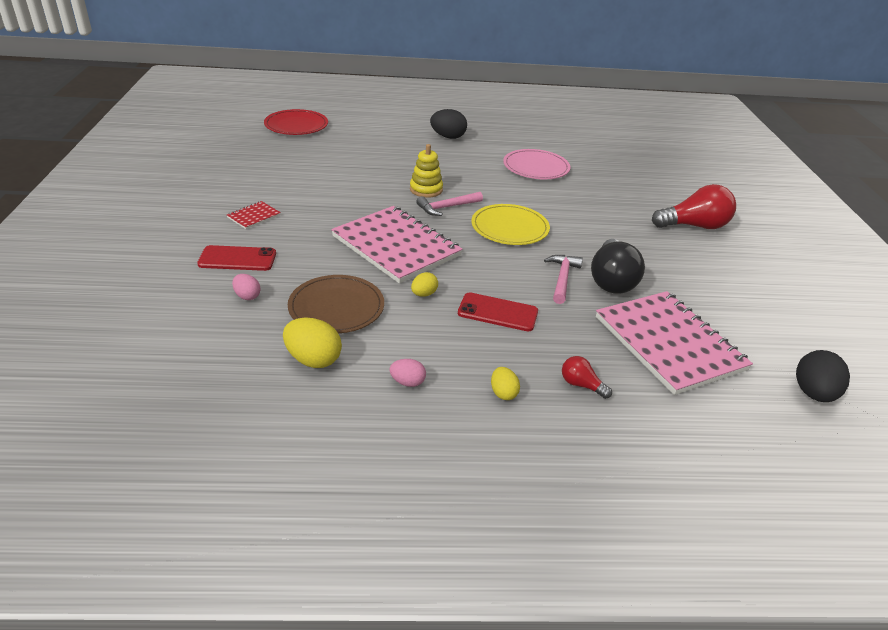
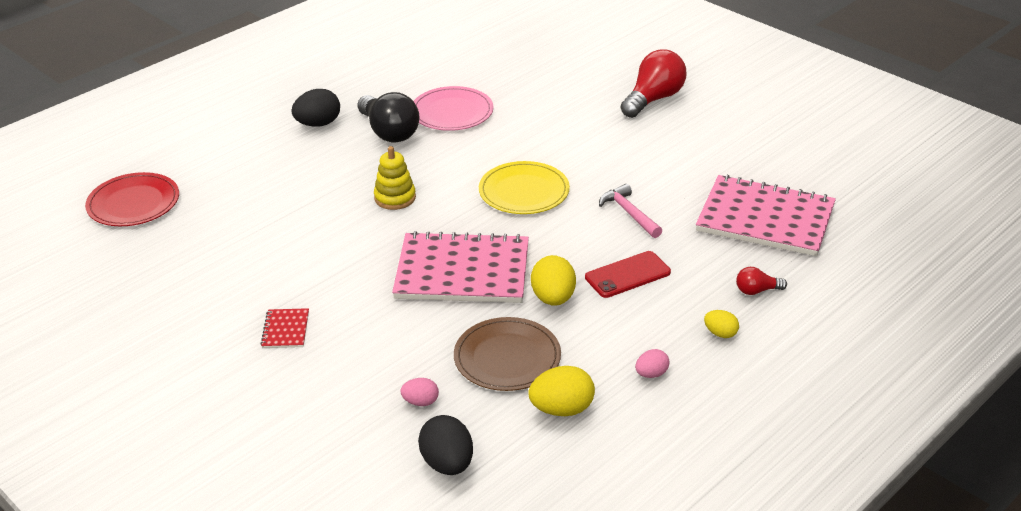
camera: 40 degrees left, 0 degrees up
(237, 259) = (350, 378): red phone -> none
(424, 294) = (553, 298): yellow egg -> yellow egg, size x1.74
(446, 207) = (442, 205): pink hammer -> none
(611, 280) = (664, 191): black light bulb -> black light bulb (389, 132)
(813, 393) = (883, 197): black egg -> black egg (447, 464)

